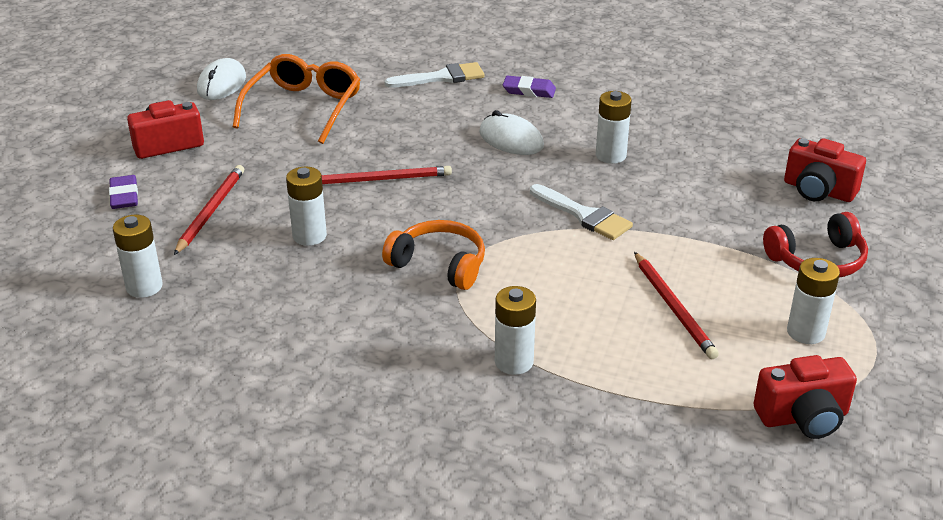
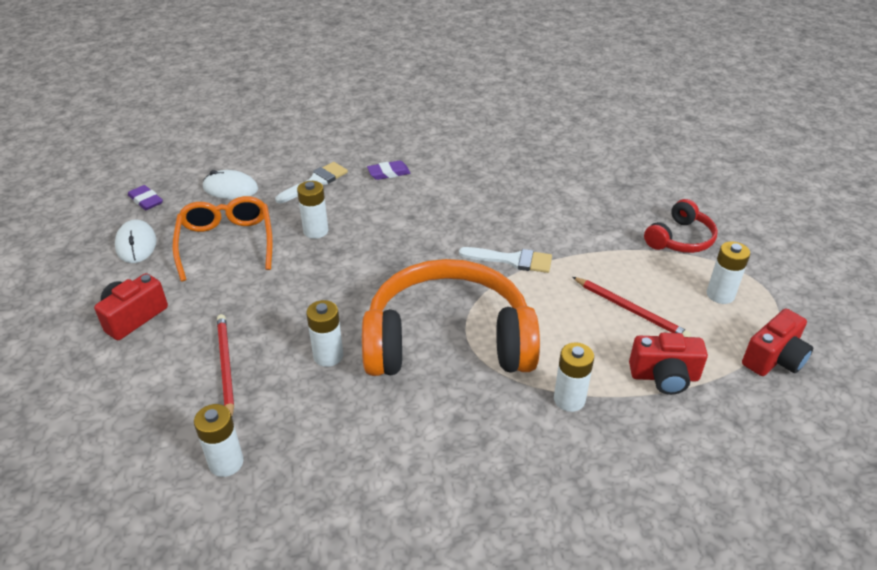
camera: 30 degrees left, 5 degrees up
(124, 196) = (133, 382): purple eraser -> purple eraser (146, 200)
(380, 179) = (341, 284): red pencil -> none
(439, 265) = (448, 341): orange headphones -> orange headphones, size x2.10
(511, 139) = (410, 217): white mouse -> white mouse (230, 188)
(610, 155) = (488, 206): white battery -> white battery (316, 231)
(818, 190) = (636, 188): red camera -> red camera (664, 376)

